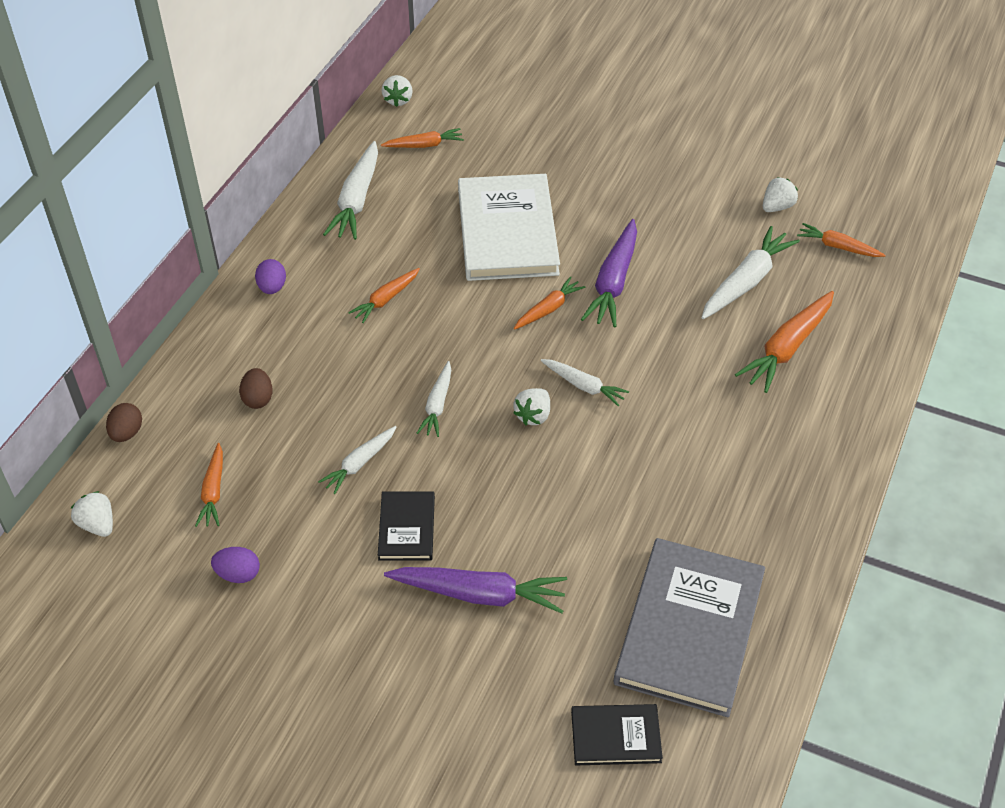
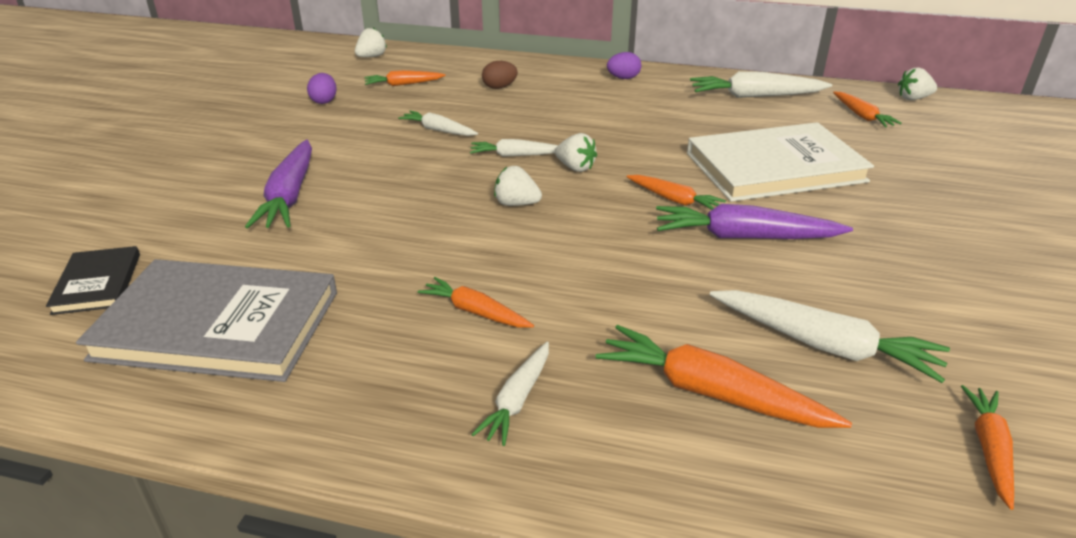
camera: 80 degrees right, 15 degrees down
(127, 433) = (454, 54): brown egg -> none
(385, 299) = (637, 120): orange carrot -> orange carrot (475, 312)
(406, 528) = (368, 156): black book -> none
(583, 386) = (568, 229): white carrot -> white carrot (517, 400)
(777, 207) = (1019, 371): white strawberry -> white strawberry (575, 167)

